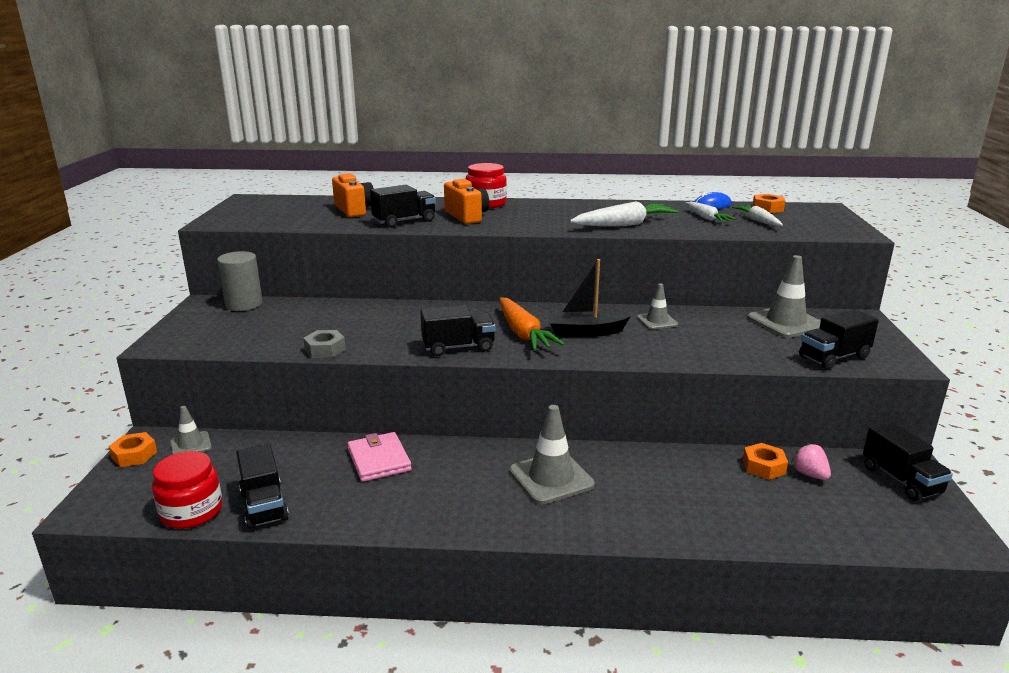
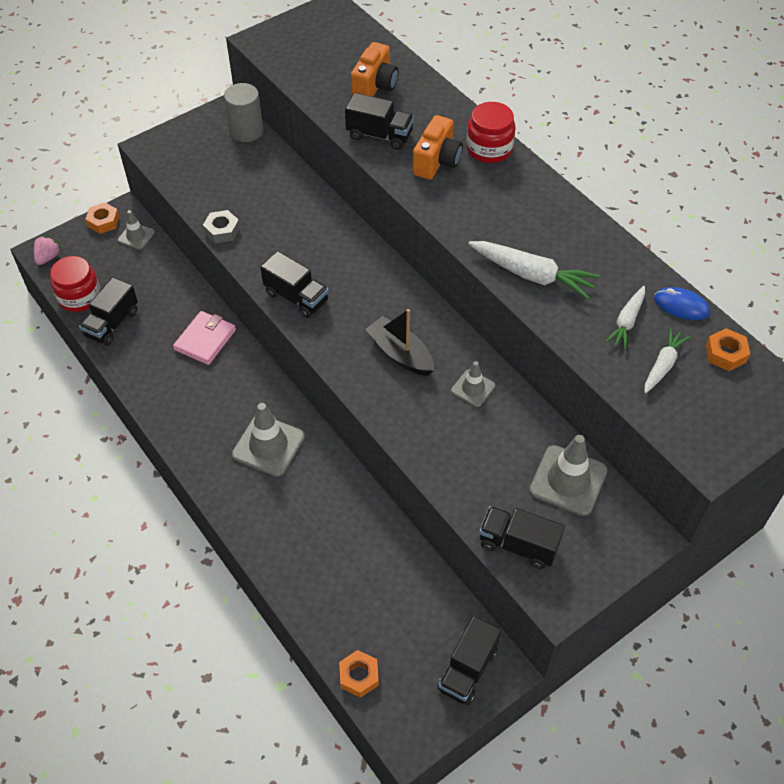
camera: 50 degrees right, 30 degrees up
(523, 333) = (358, 318): orange carrot -> none
(763, 466) = (402, 567): orange nut -> orange nut (359, 676)
(809, 474) = (418, 602): pink strawberry -> pink strawberry (48, 257)

